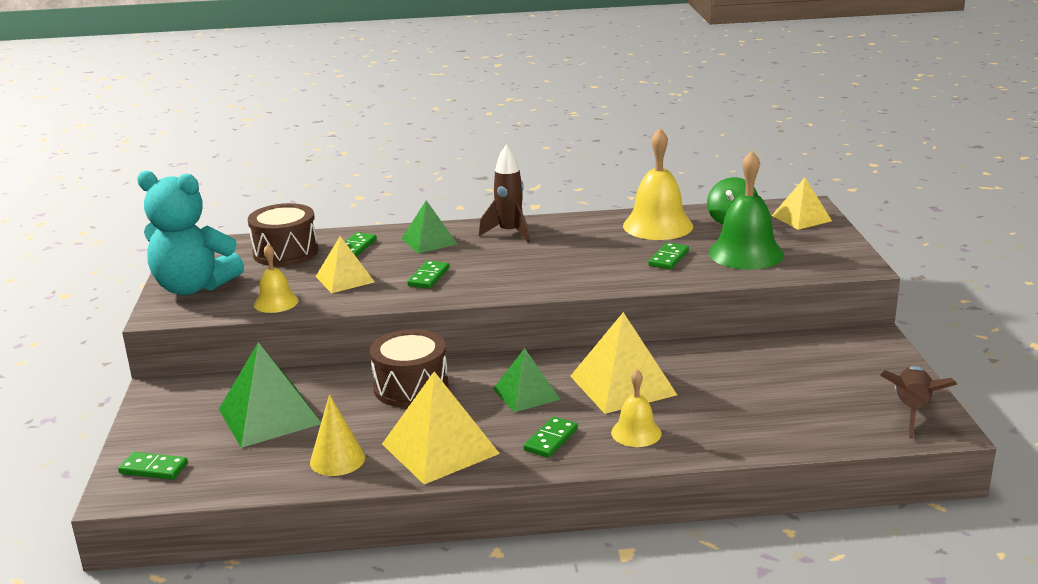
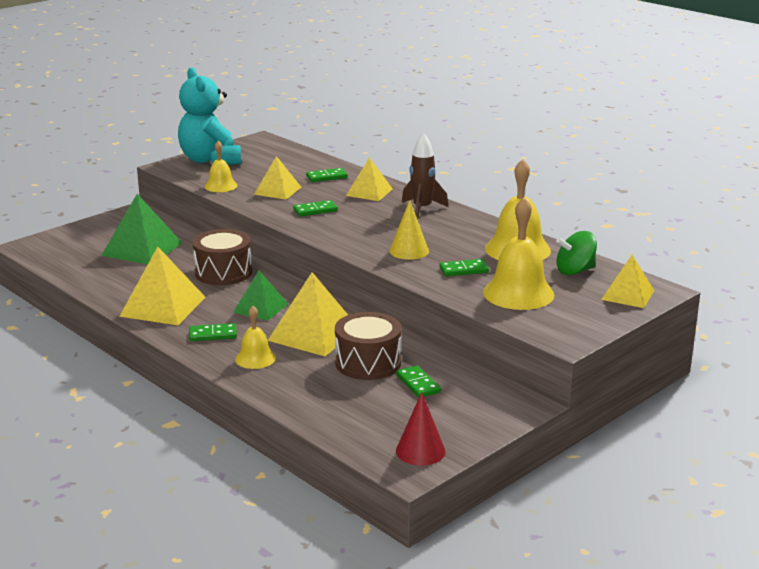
camera: 50 degrees right, 0 degrees up
(153, 468) = (56, 244): green domino -> green domino (418, 384)
(285, 252) = (290, 163): brown drum -> brown drum (368, 363)
(337, 460) = (118, 284): yellow cone -> yellow cone (409, 251)
(429, 241) = (369, 192): green pyramid -> yellow pyramid
(746, 253) = (518, 293): green bell -> yellow bell
(911, 410) = (420, 451): brown rocket -> red cone

